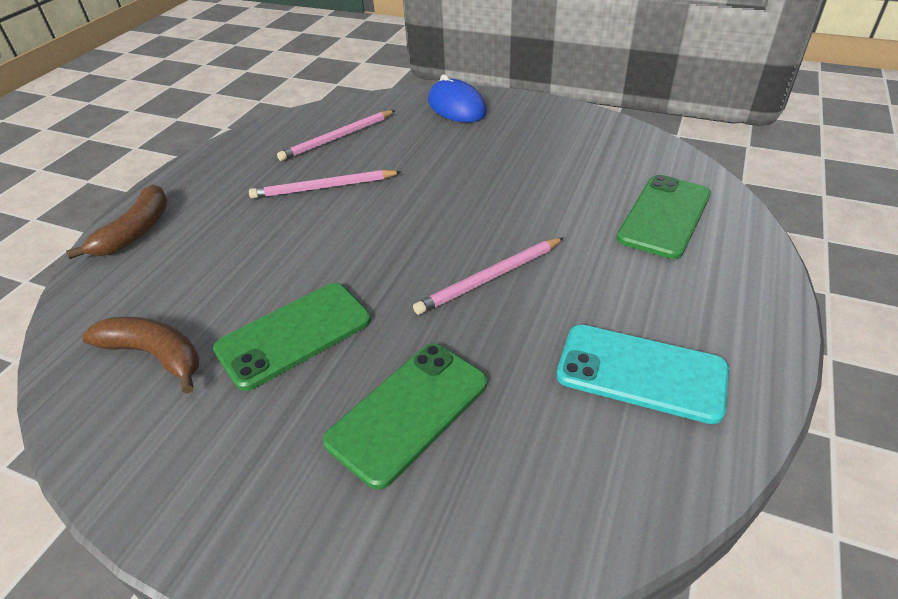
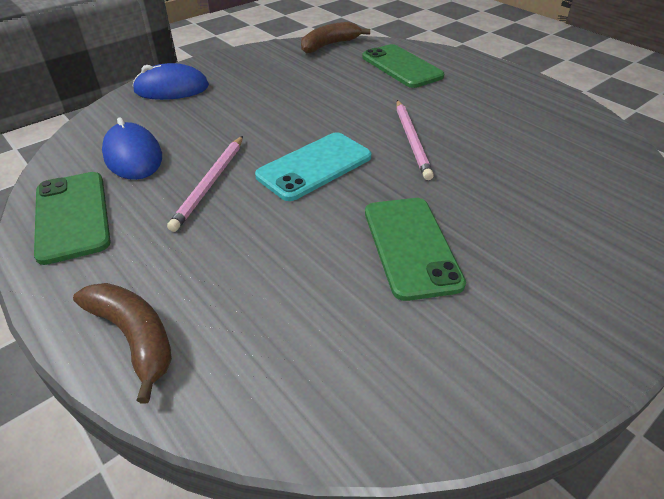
camera: 65 degrees left, 0 degrees up
(155, 355) = (380, 345): brown banana -> brown banana (329, 45)
(338, 138) = (133, 156): pink pencil -> blue mouse
(408, 412) = (526, 210): green phone -> green phone (72, 216)
(641, 372) = (531, 120): turquoise phone -> turquoise phone (314, 166)

